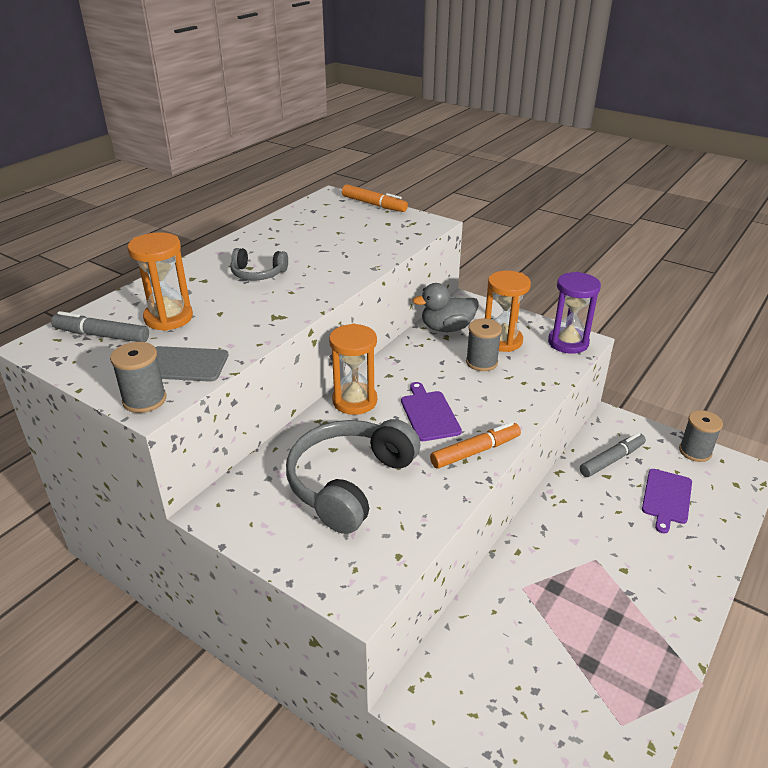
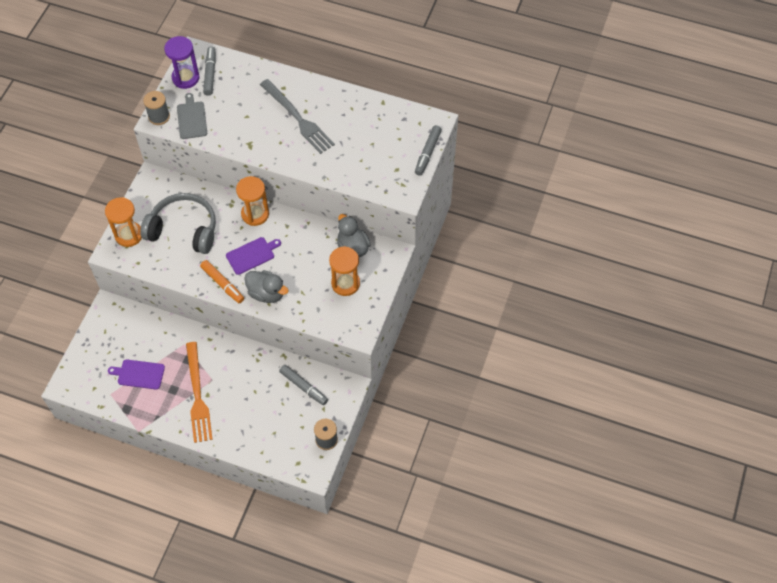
camera: 75 degrees right, 25 degrees up
(168, 318) = (235, 95): orange hourglass -> orange hourglass (129, 235)
(258, 274) = (298, 118): grey headphones -> grey fork
(374, 204) = (427, 153): orange marker -> grey marker
(481, 362) = (315, 275): grey spool -> none
(503, 409) = (266, 293): none -> grey duck
(568, 343) = (355, 324): purple hourglass -> purple hourglass (185, 78)
(625, 583) = (197, 395): none -> orange fork
(666, 498) = (273, 419): purple cutting board -> purple cutting board (139, 374)

